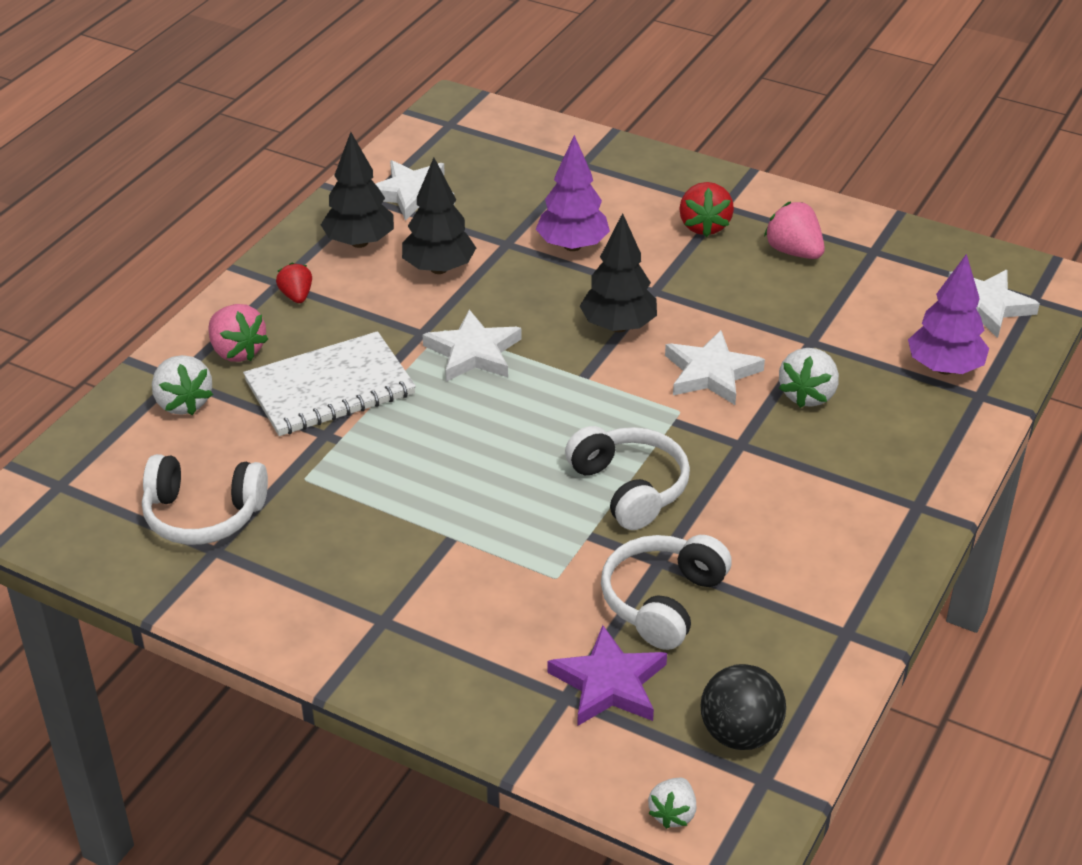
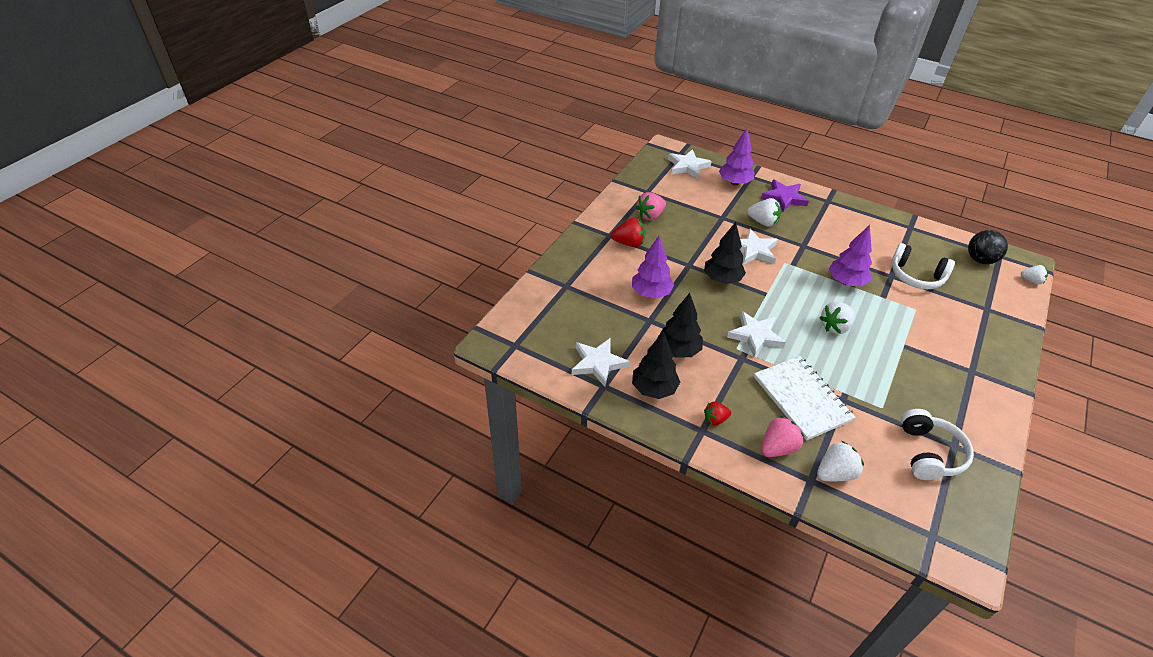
camera: 90 degrees left, 5 degrees up
(499, 452) = (835, 327): none -> white strawberry
(609, 683) = (972, 295): purple star -> purple star (784, 198)
(630, 488) = (846, 282): white headphones -> purple tree

